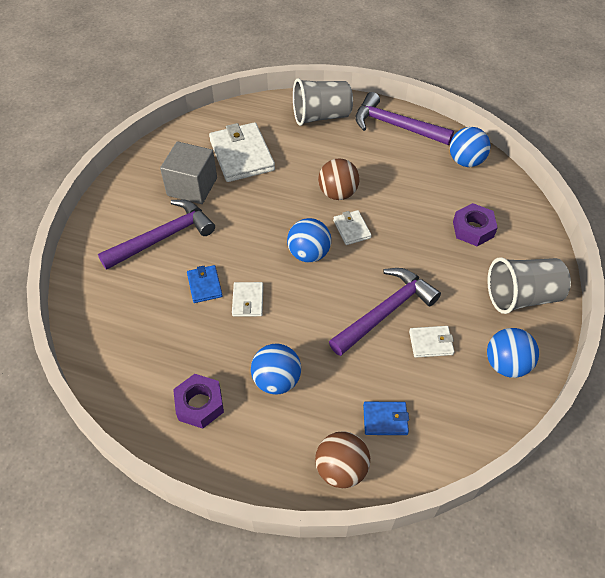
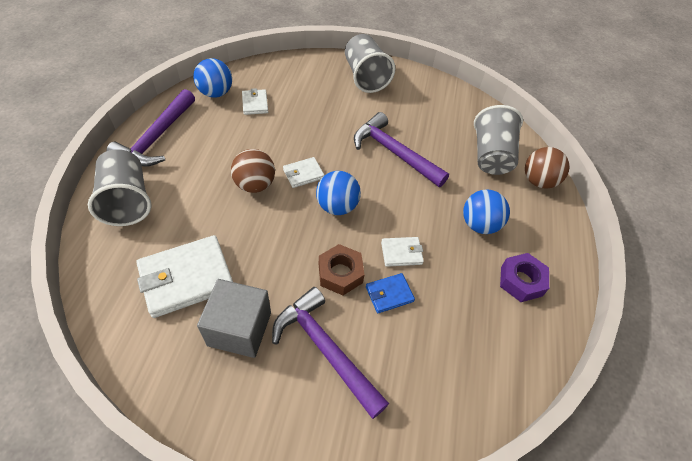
camera: 100 degrees left, 0 degrees up
(232, 251) = (340, 273): none -> brown nut
(385, 419) = (491, 156): blue wallet -> grey cup
(431, 343) = (418, 128): white wallet -> white wallet (255, 104)
(473, 229) = (299, 95): purple nut -> none
(506, 364) = (426, 91): blue ball -> none

